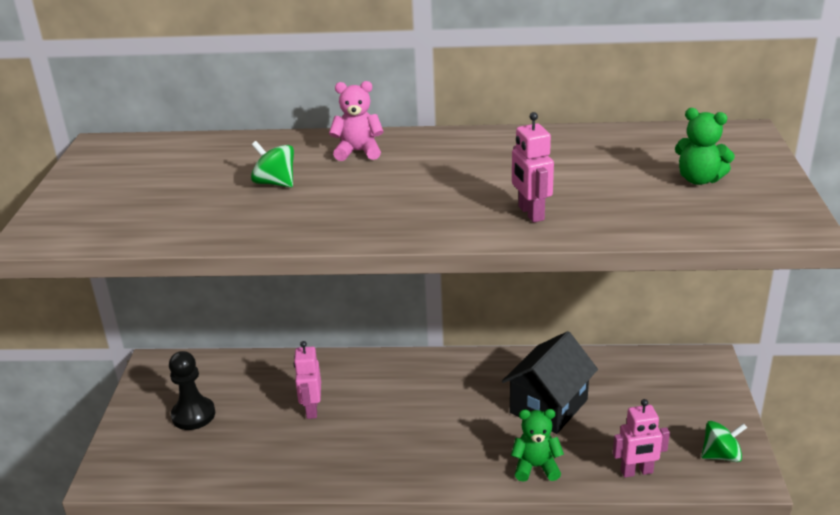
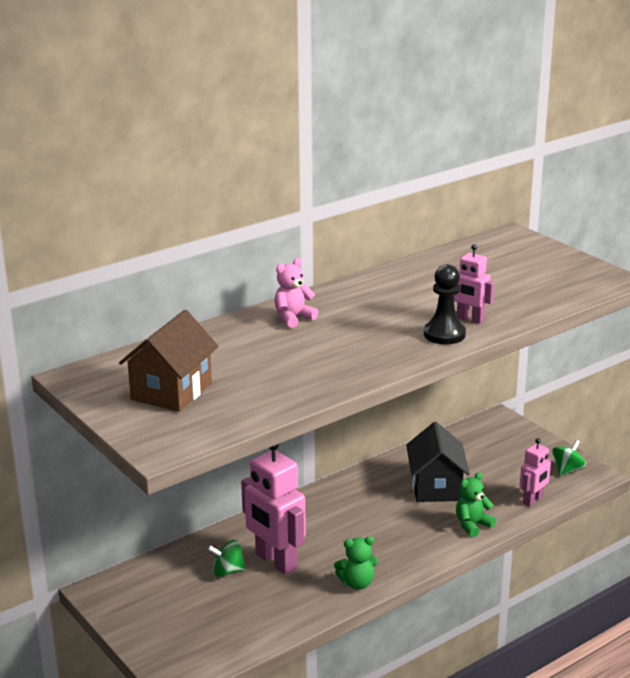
camera: 40 degrees left, 5 degrees down
(139, 185) = (171, 391): none -> brown house
(193, 415) = (187, 607): black pawn -> black pawn (444, 334)
(275, 183) = (273, 356): green spinning top -> green spinning top (227, 571)
(311, 409) = (275, 561): pink robot -> pink robot, size x1.83
(699, 179) = (530, 270): green teddy bear -> green teddy bear (357, 583)

